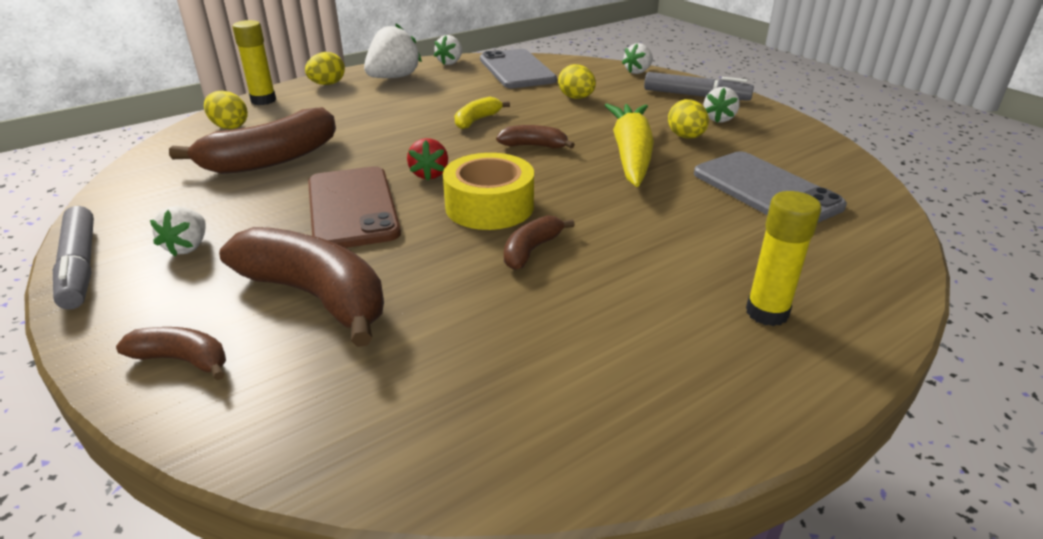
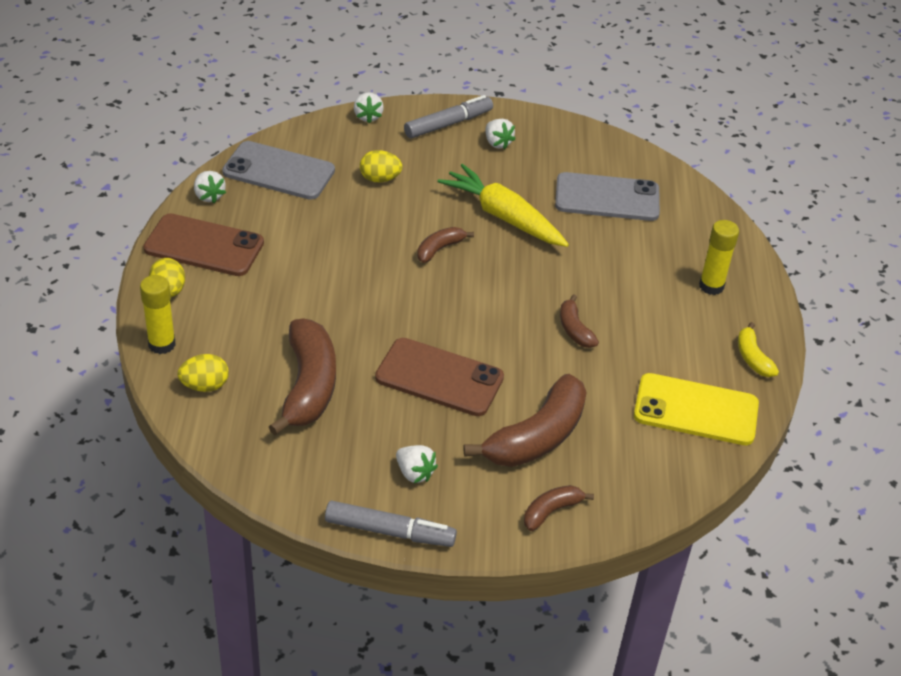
camera: 55 degrees left, 10 degrees up
(316, 296) = (536, 437): brown banana -> brown banana turned 150 degrees clockwise
(393, 77) = (204, 246): white strawberry -> brown phone
(429, 174) = (428, 320): red strawberry -> none
(477, 120) = (360, 250): yellow banana -> yellow banana (752, 358)
(489, 206) = (504, 317): yellow tape -> none
(510, 404) = (696, 410): none -> yellow phone
(686, 137) = (506, 176): yellow egg -> none

